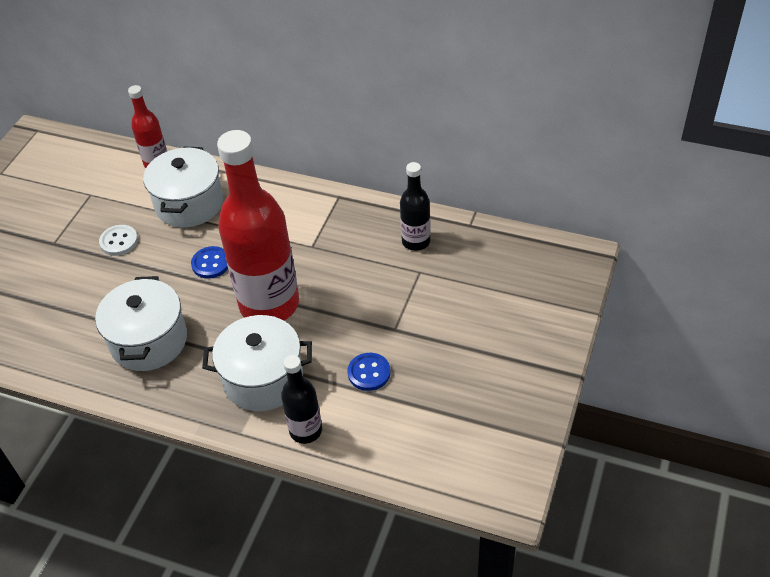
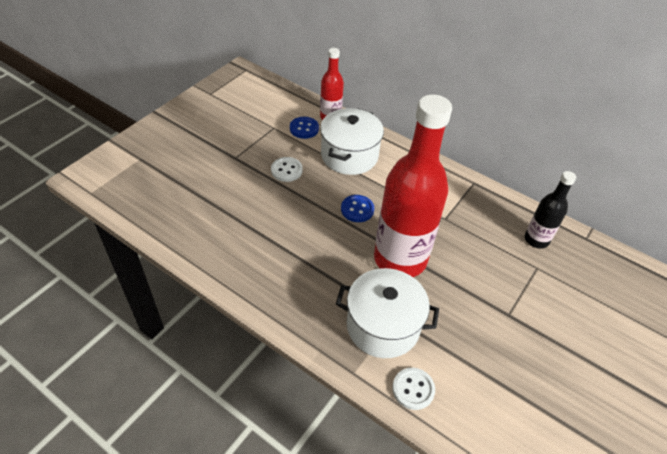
camera: 10 degrees right, 0 degrees up
(149, 341) = (291, 261): white pot -> none
(305, 430) = (413, 389): black bottle -> white button
(369, 373) = (480, 350): blue button -> blue button (304, 128)

